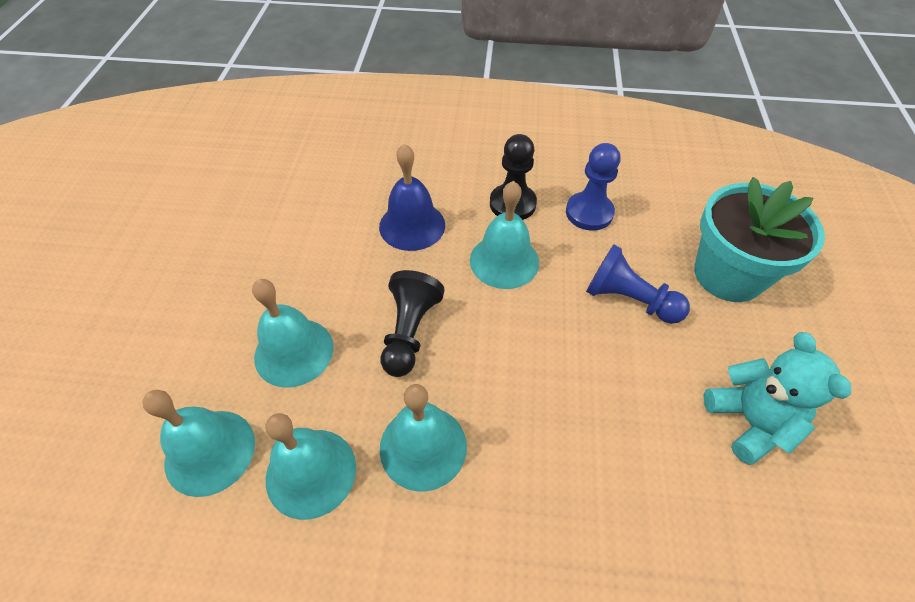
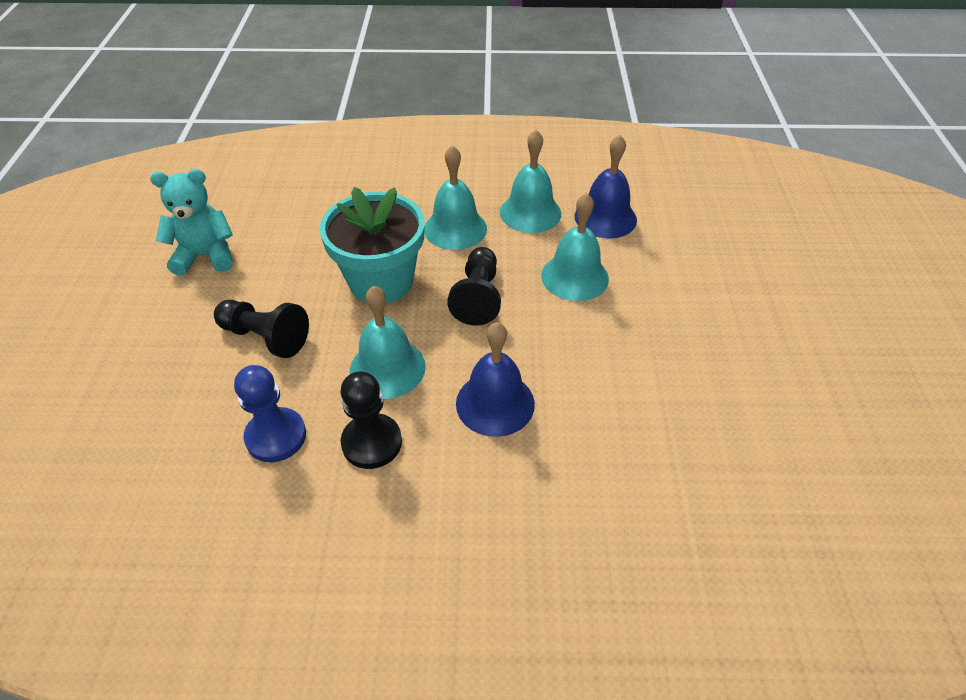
camera: 175 degrees right, 5 degrees down
(210, 452) = (605, 218): turquoise bell -> blue bell
(629, 300) = (265, 337): blue pawn -> black pawn
(728, 275) = (148, 369): turquoise flower pot -> turquoise flower pot (381, 281)
(749, 421) = (206, 256): turquoise teddy bear -> turquoise teddy bear turned 105 degrees clockwise

